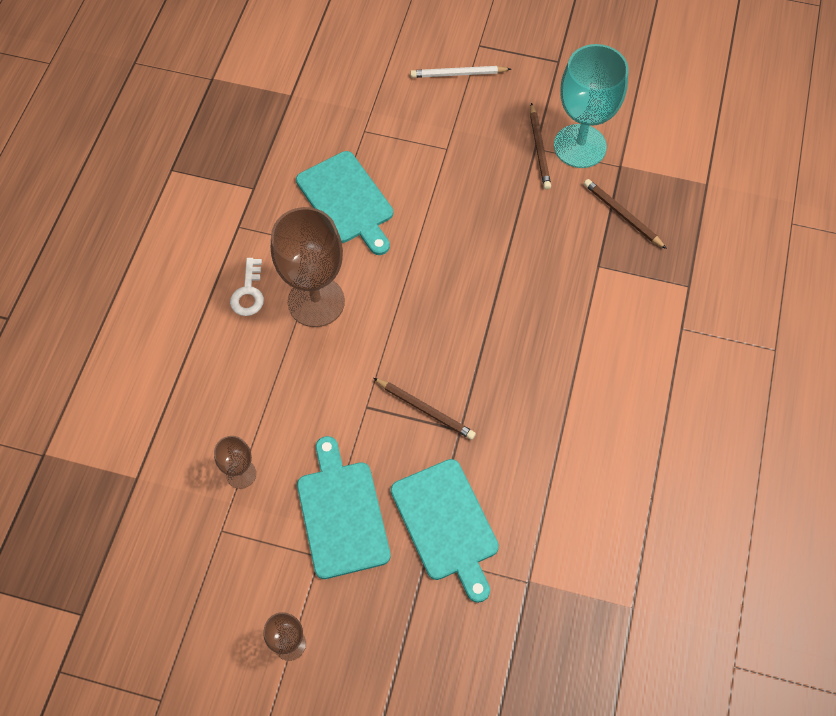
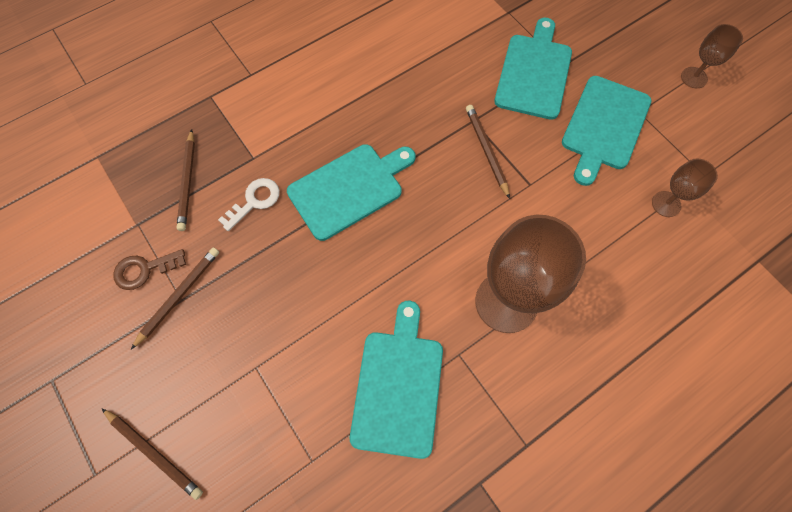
camera: 140 degrees left, 5 degrees up
(248, 293) = (563, 359): white key -> white key (254, 201)
(458, 74) = (154, 453): white pencil -> brown pencil
(502, 297) = (349, 189): none -> turquoise cutting board
(580, 146) = (144, 269): turquoise goblet -> brown key

